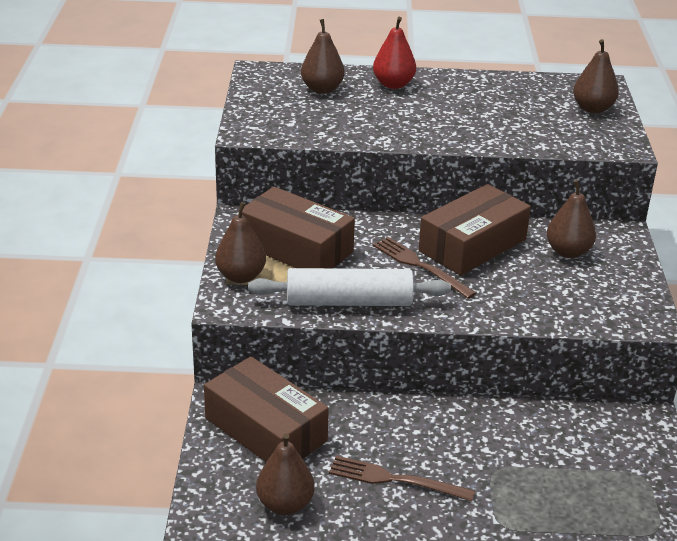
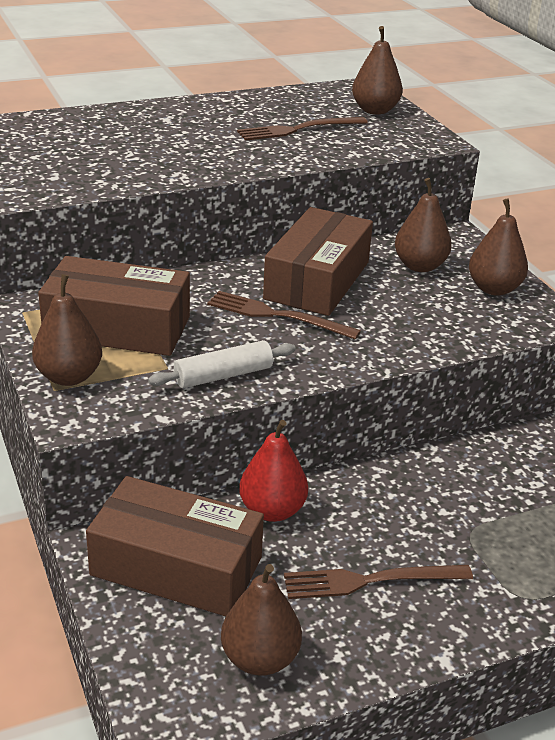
camera: 25 degrees left, 0 degrees up
(322, 89) = (66, 135): brown pear -> brown pear (494, 289)
(348, 302) = (223, 375): white rolling pin -> white rolling pin, size x0.60
(393, 84) = (146, 118): red pear -> red pear (272, 510)
(510, 115) = (298, 129): none -> brown fork

